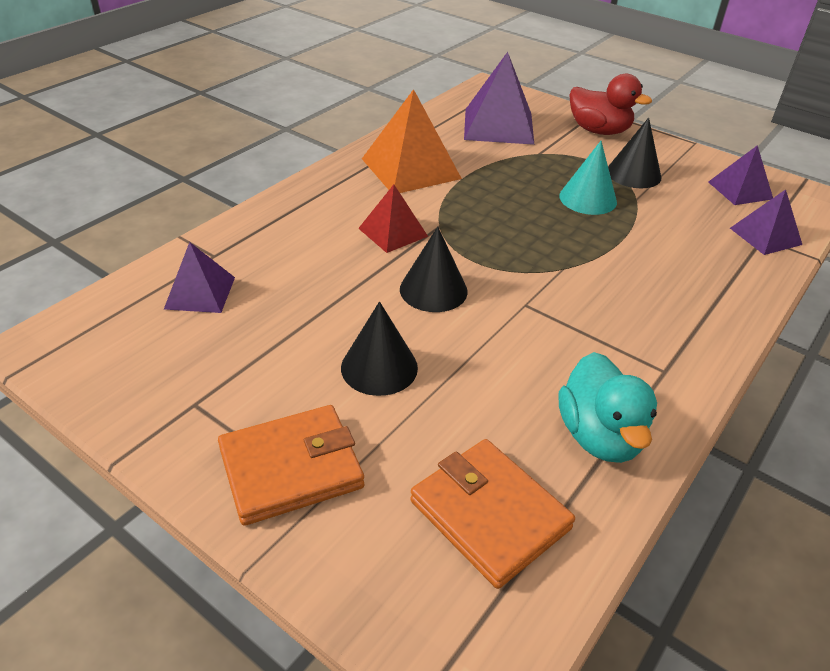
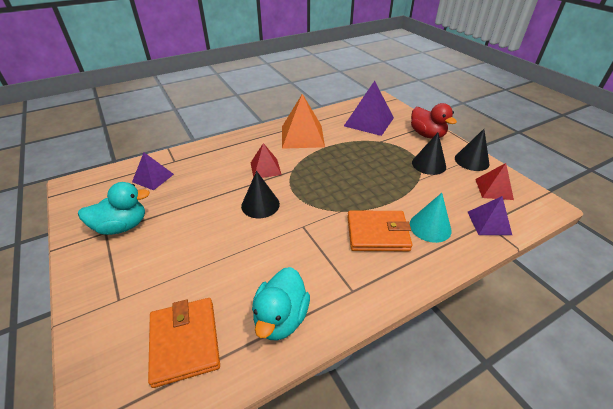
camera: 25 degrees right, 0 degrees up
(219, 386) = (122, 226): none -> turquoise duck
(291, 468) = (116, 279): orange wallet -> orange wallet (377, 233)
(379, 367) = (199, 239): black cone -> black cone (471, 161)
(588, 199) = (388, 173): turquoise cone -> turquoise cone (430, 227)
(740, 190) = (493, 189): purple pyramid -> red pyramid

